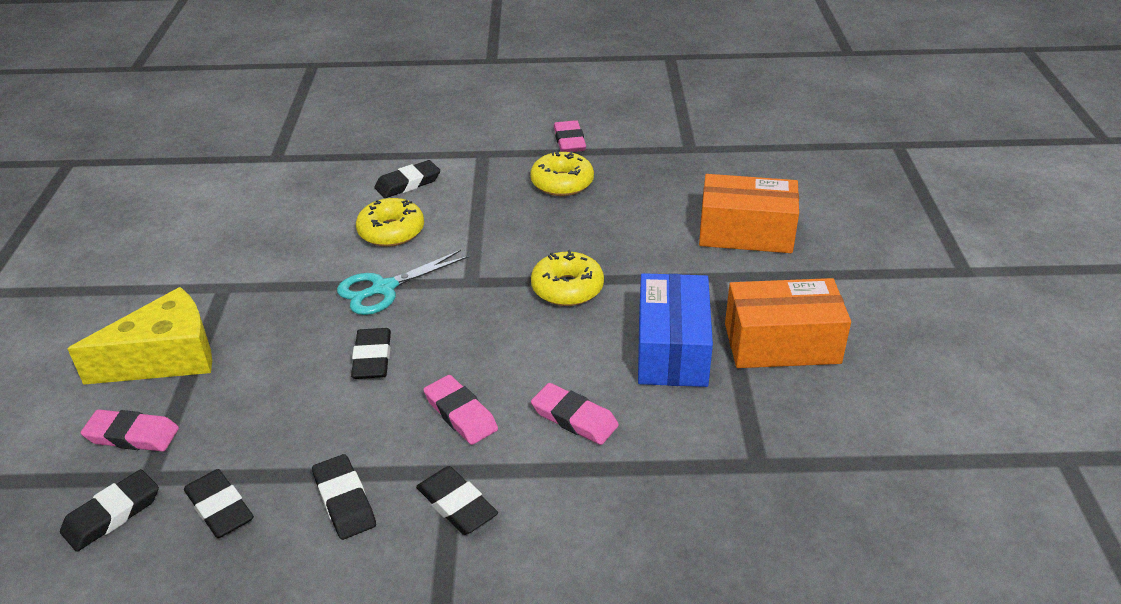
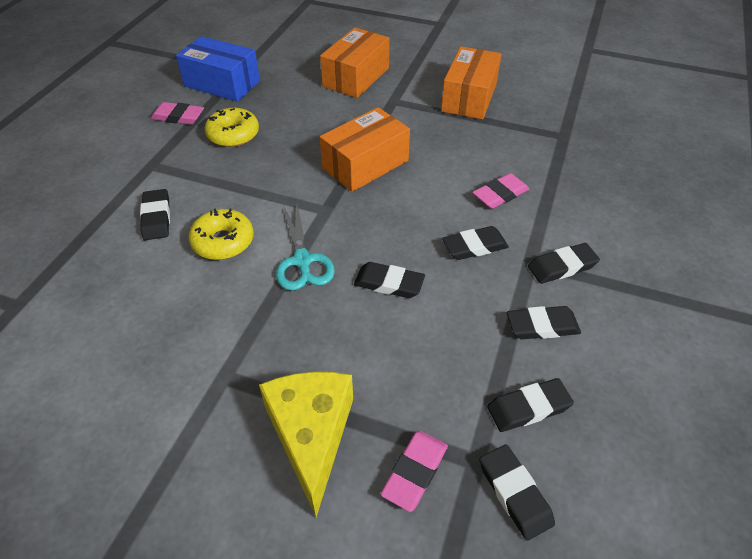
camera: 70 degrees left, 10 degrees up
(460, 414) = (474, 246): pink eraser -> black eraser
(567, 288) = (365, 164): yellow donut -> orange box
(672, 349) = (454, 138): blue box -> blue box (222, 84)

